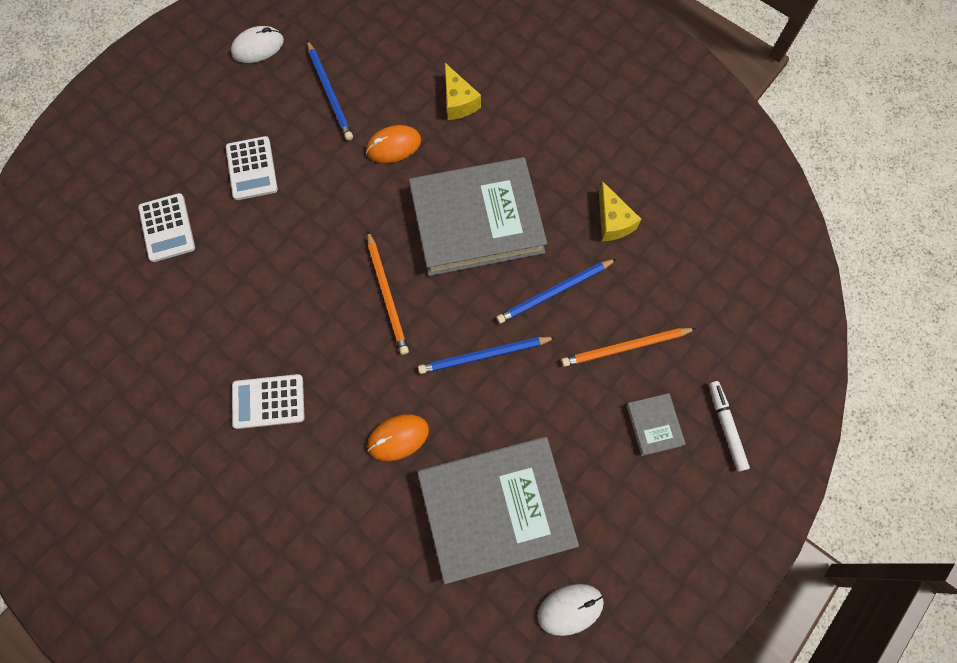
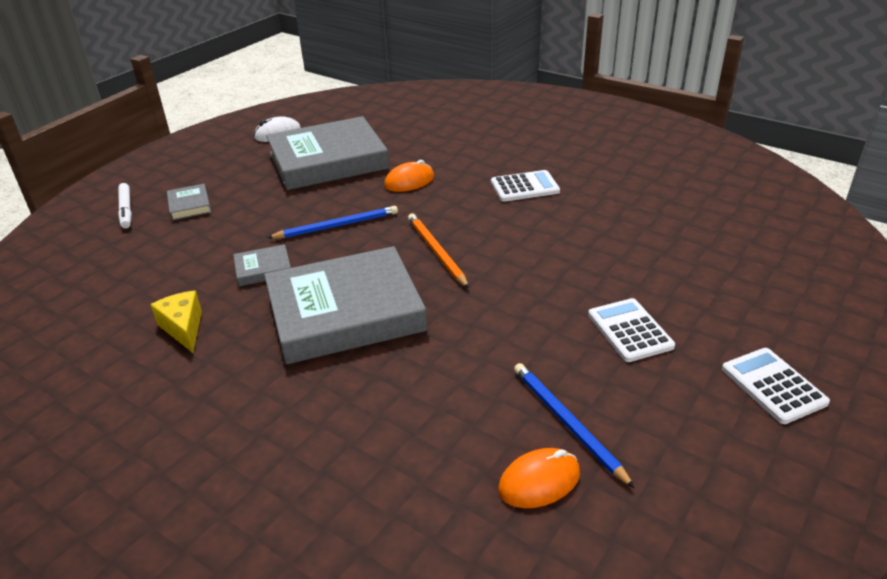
camera: 175 degrees right, 35 degrees down
(167, 228) = (692, 273): white calculator -> white calculator (773, 386)
(258, 47) = (710, 475): white mouse -> none
(393, 146) = (458, 371): orange mouse -> orange mouse (539, 481)
(458, 101) = (374, 432): yellow cheese -> none
(554, 292) = (263, 269): blue pencil -> grey book
(625, 347) = (200, 242): orange pencil -> none

